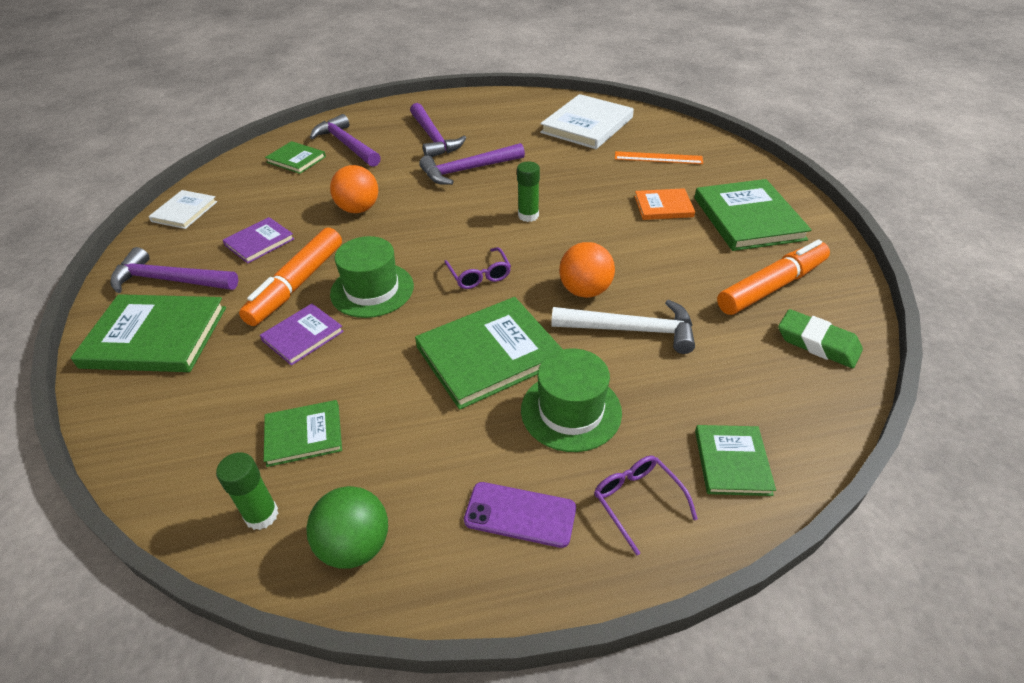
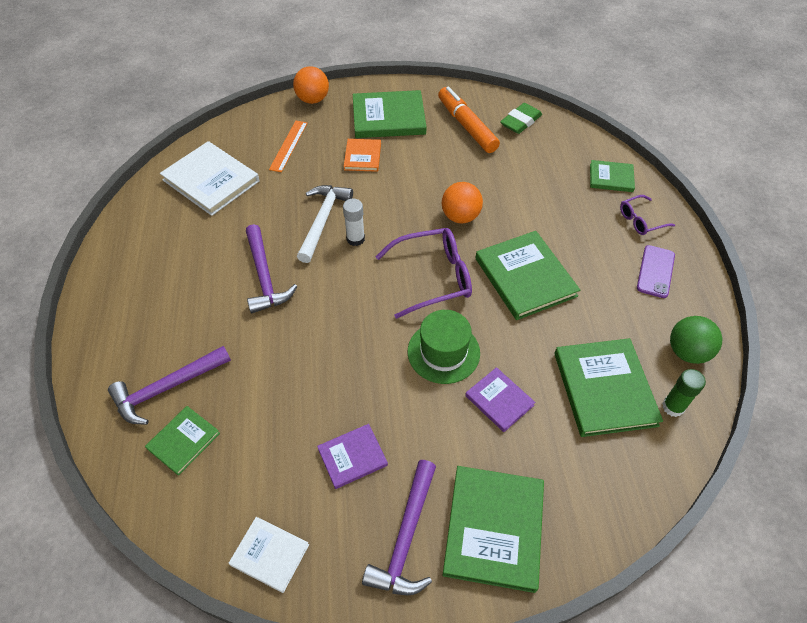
camera: 85 degrees left, 10 degrees up
(259, 242) = (352, 457): purple book -> purple book turned 75 degrees counterclockwise
(297, 284) = (428, 413): orange marker -> none
(304, 435) = (604, 389): green book -> green book, size x1.79
(358, 209) = (312, 369): orange ball -> orange ball (313, 100)
(433, 138) = (186, 303): purple hammer -> none
(479, 275) = (433, 277): purple glasses -> purple glasses, size x1.81
(528, 216) = (355, 239): green glue stick -> white glue stick
(571, 411) = (577, 239): green hat -> none
(631, 330) = (504, 199): white hammer -> white hammer (323, 220)

